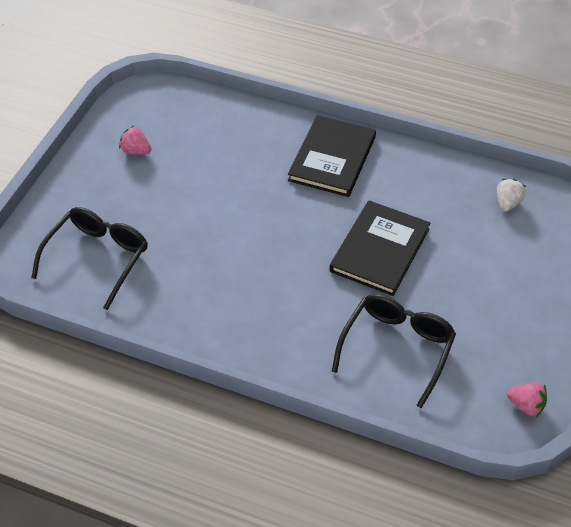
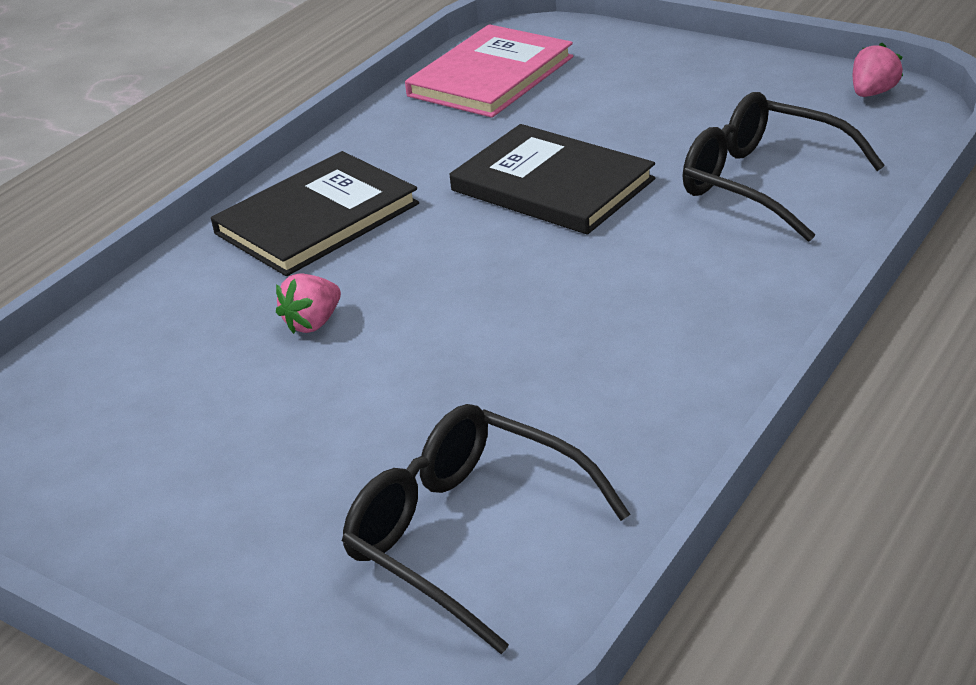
camera: 75 degrees left, 15 degrees down
(136, 151) = (153, 469): pink strawberry -> pink strawberry (313, 323)
(332, 158) = (317, 219): black book -> black book turned 75 degrees counterclockwise
(507, 203) = (491, 76): white strawberry -> pink book

